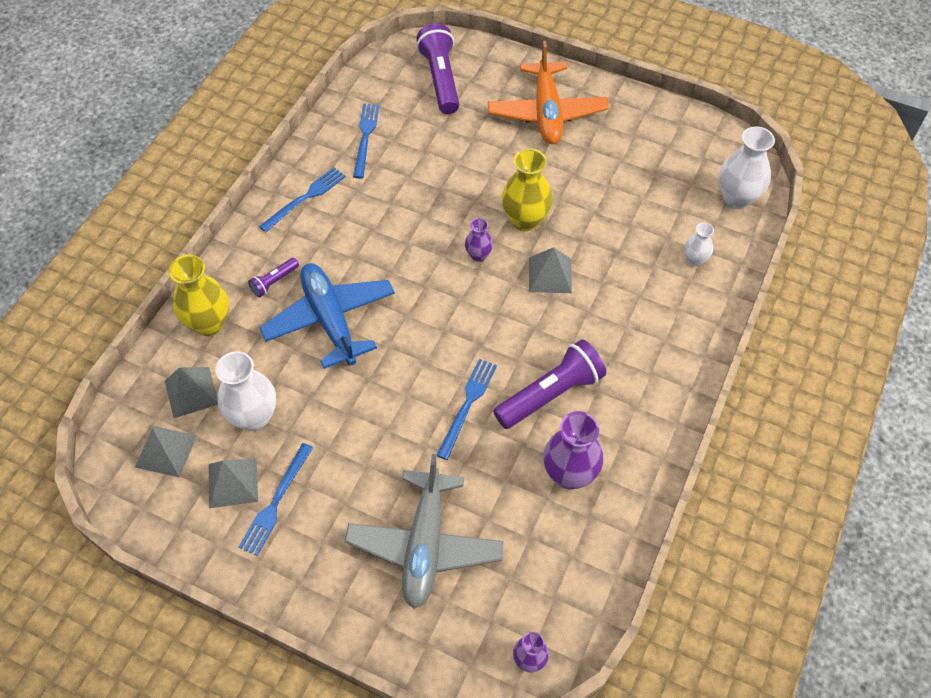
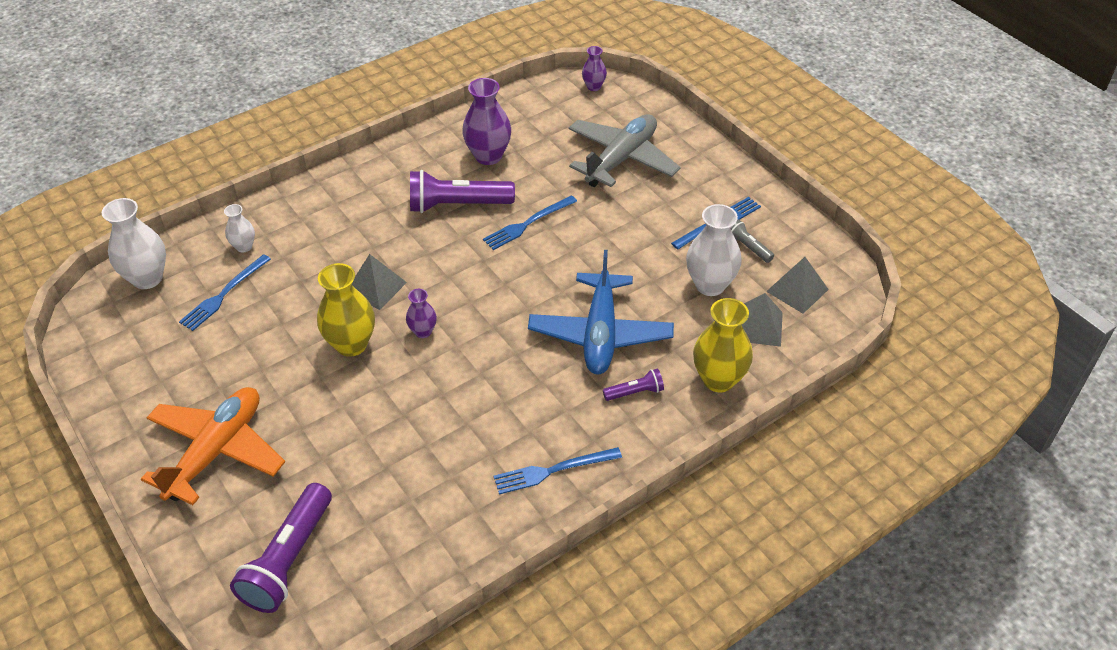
camera: 150 degrees left, 10 degrees down
(233, 482) = (748, 247): grey pyramid -> grey flashlight
(365, 137) = (437, 518): blue fork -> blue fork (224, 294)

